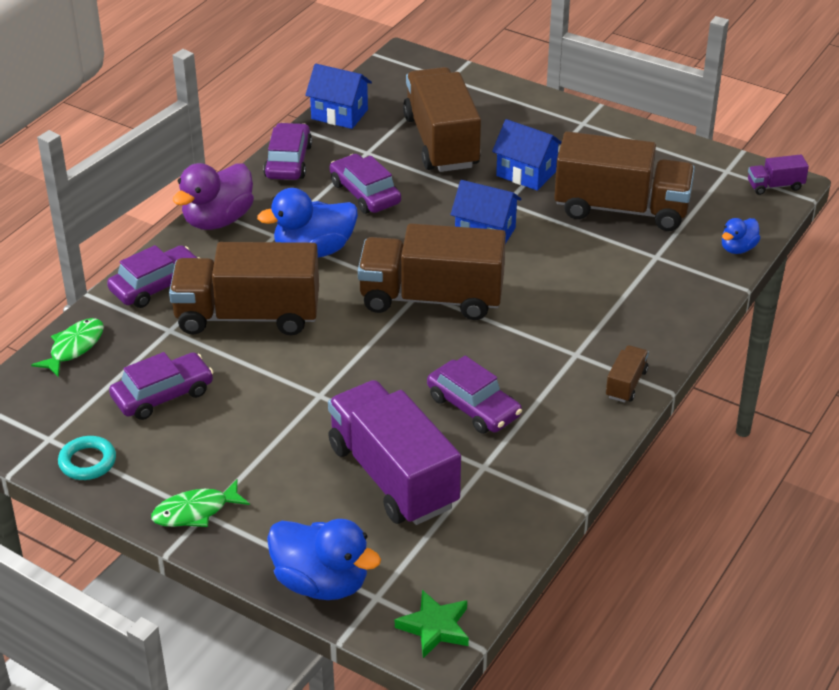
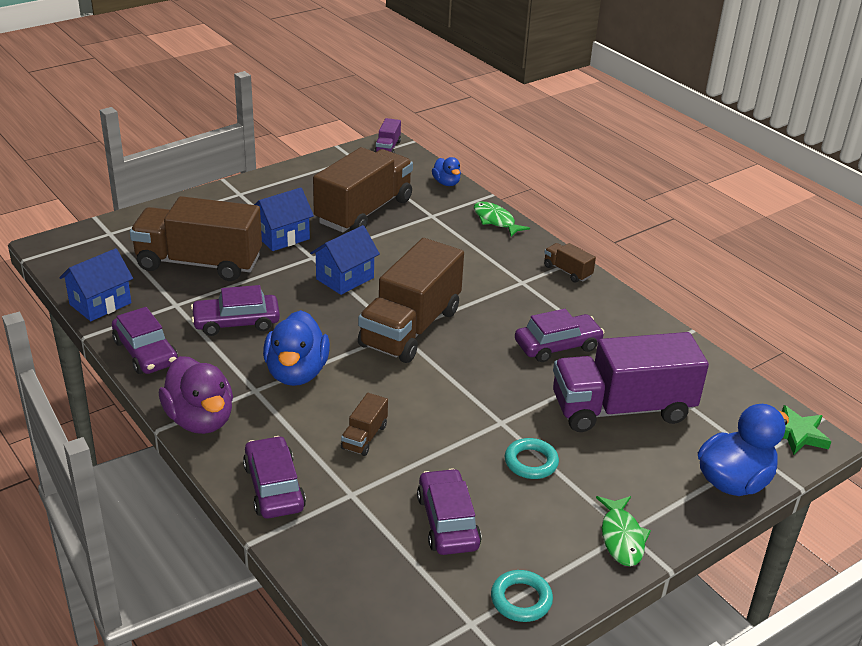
camera: 70 degrees left, 5 degrees down
(74, 347) = (334, 572): green fish -> green fish (495, 220)
(248, 316) = (364, 437): brown truck -> brown truck, size x0.42
(271, 428) = (531, 462): none -> turquoise ring
(288, 161) = (145, 352): purple car -> purple car turned 150 degrees counterclockwise

